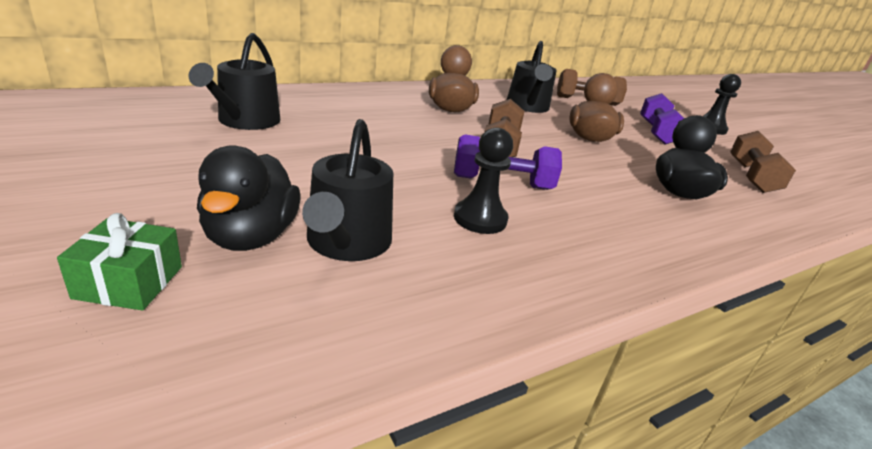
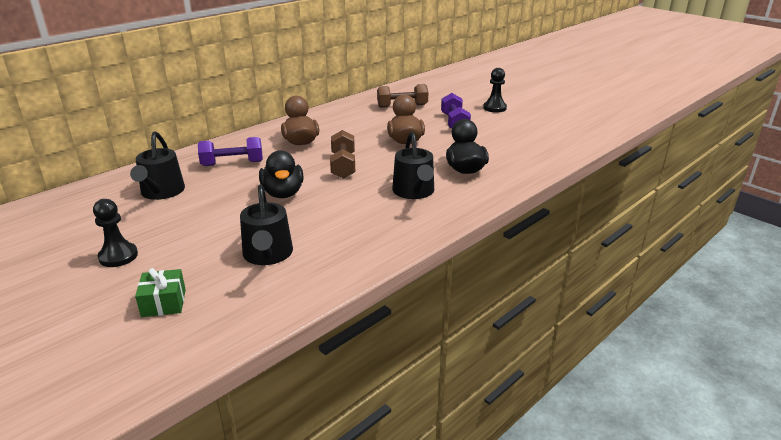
camera: 10 degrees left, 0 degrees up
(250, 236) = (212, 265): black duck -> black duck (283, 193)
(480, 219) = (340, 221): black pawn -> black pawn (118, 256)
(502, 183) = (349, 193): purple dumbbell -> purple dumbbell (232, 164)
(528, 107) = (358, 124): black watering can -> black watering can (414, 192)
(751, 177) = (516, 144): brown dumbbell -> none

